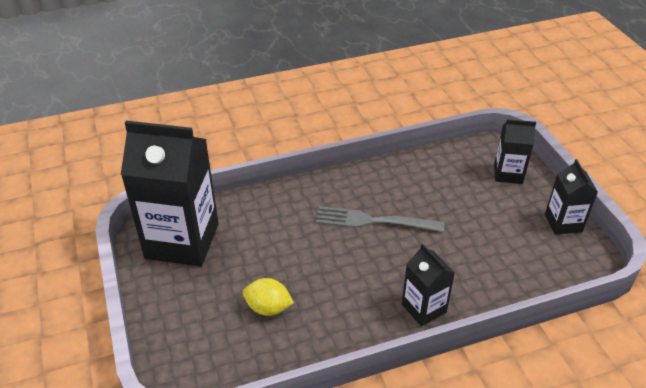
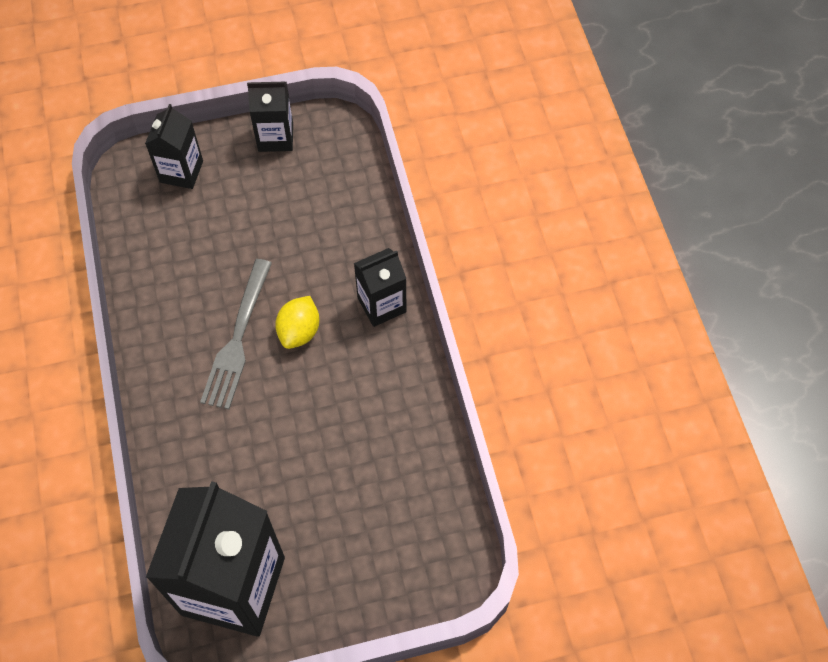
camera: 85 degrees left, 20 degrees up
(268, 308) = (362, 474): yellow lemon -> yellow lemon (299, 331)

